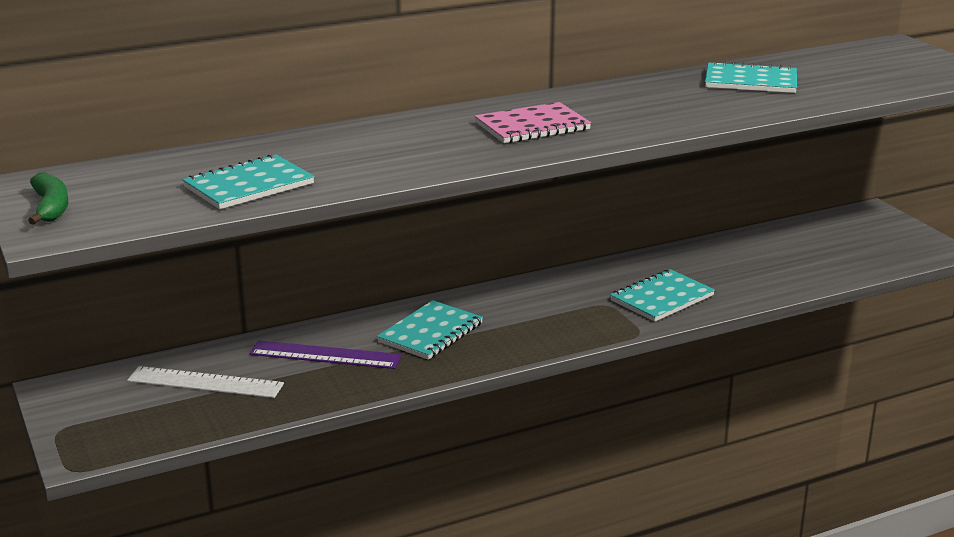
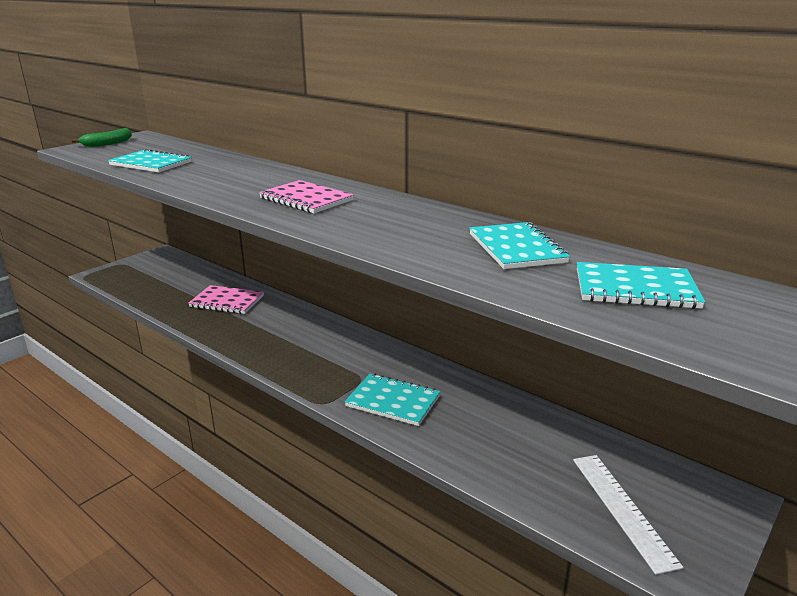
camera: 65 degrees right, 0 degrees up
(205, 382) = (181, 281): white ruler -> white ruler (622, 509)
(325, 355) = (227, 301): purple ruler -> pink notebook
(431, 333) = (273, 324): turquoise notebook -> turquoise notebook (635, 289)

